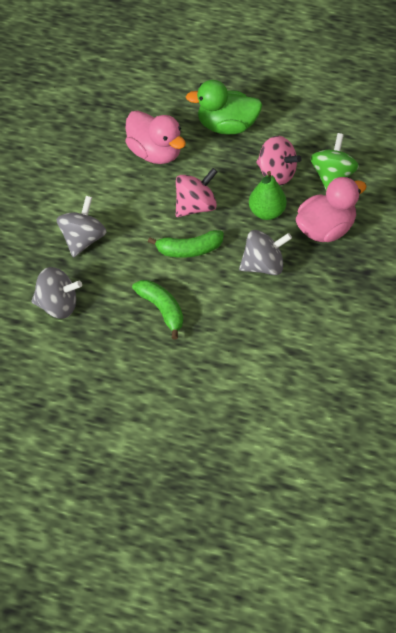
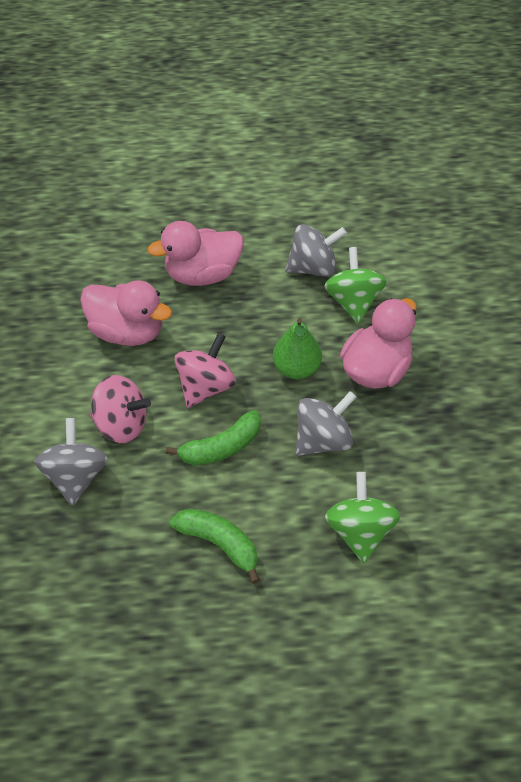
camera: 20 degrees left, 0 degrees up
(57, 305) = (75, 583): grey spinning top -> grey spinning top (313, 268)
(226, 126) = (202, 274): green duck -> pink duck
(261, 331) = (359, 530): none -> green spinning top
(276, 174) = (286, 316): pink spinning top -> pink spinning top (122, 424)

